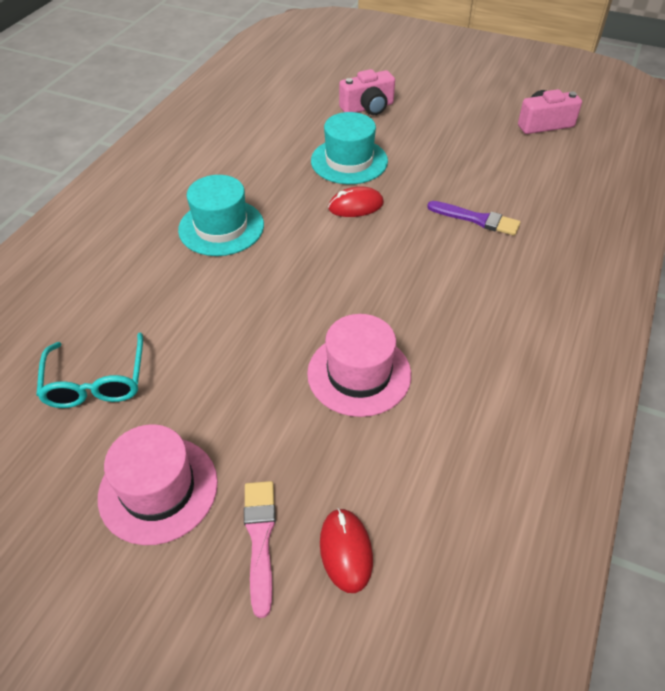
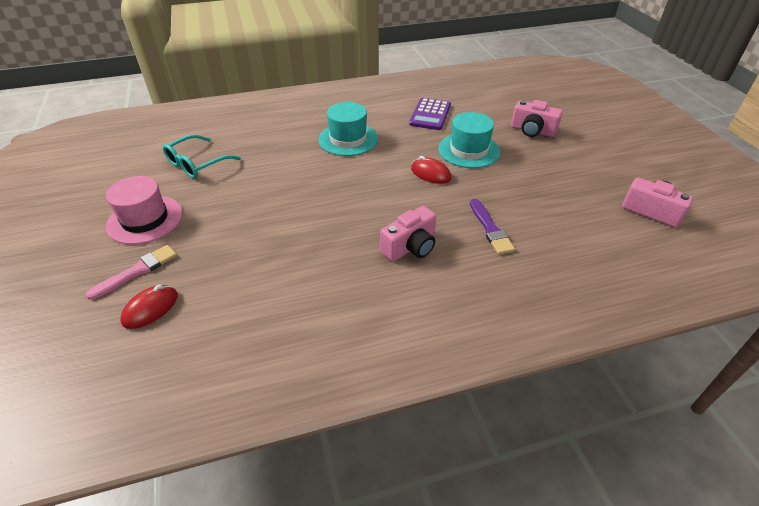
camera: 50 degrees right, 5 degrees down
(256, 147) = (430, 115): none -> purple calculator
(359, 374) = (288, 247): pink hat -> none
(450, 283) = (410, 247): none -> pink camera

